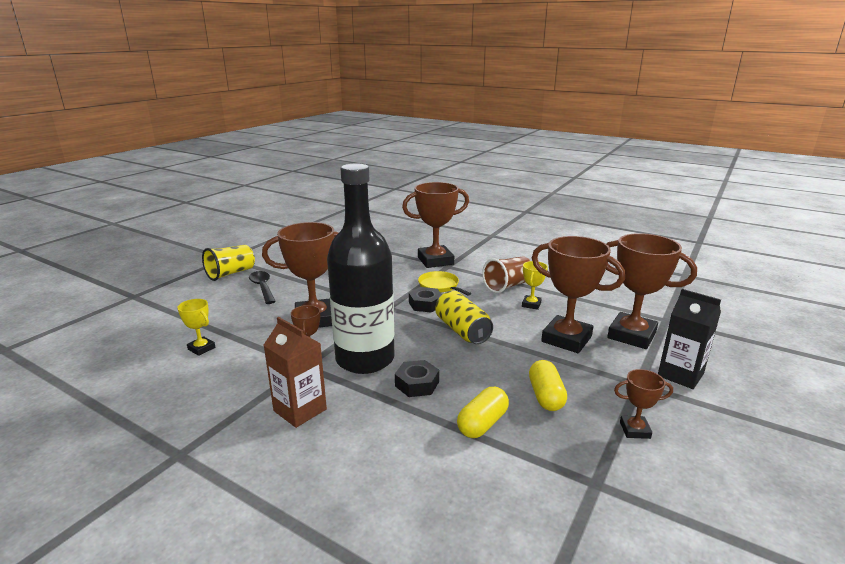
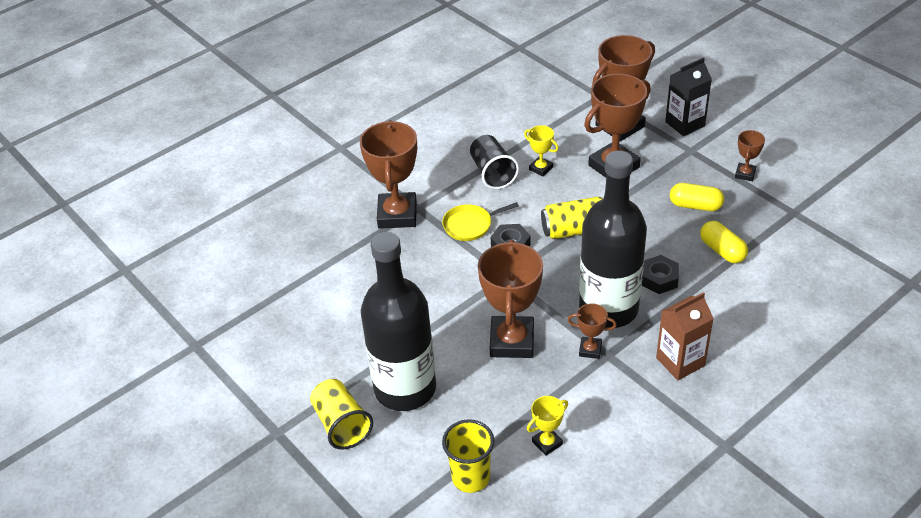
camera: 70 degrees left, 20 degrees up
(173, 322) = (471, 477): none -> yellow cup
(262, 287) = (405, 388): black spoon -> black bottle
(508, 286) = (492, 173): brown cup -> black cup

